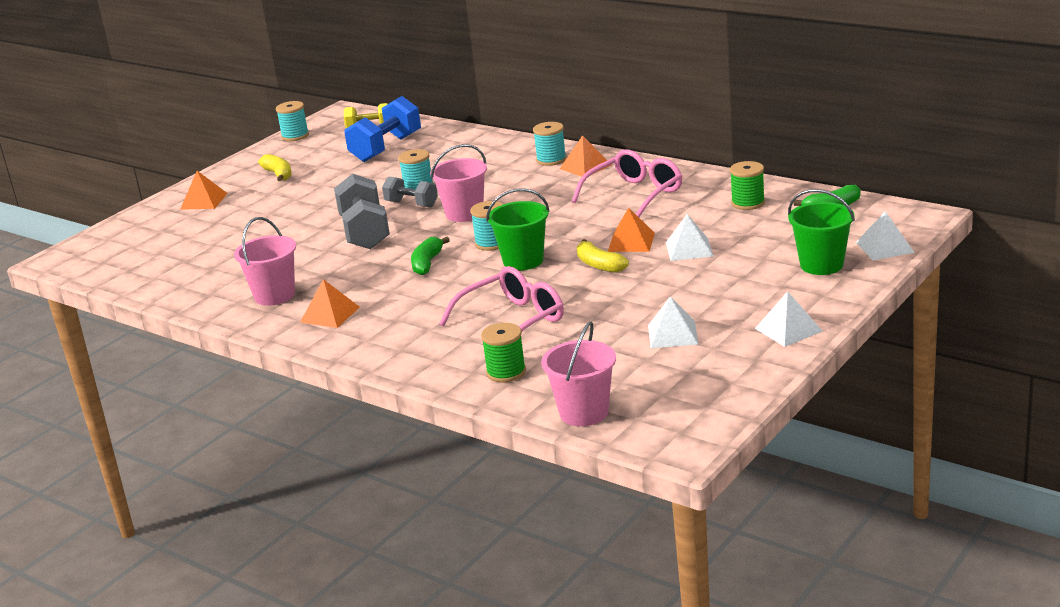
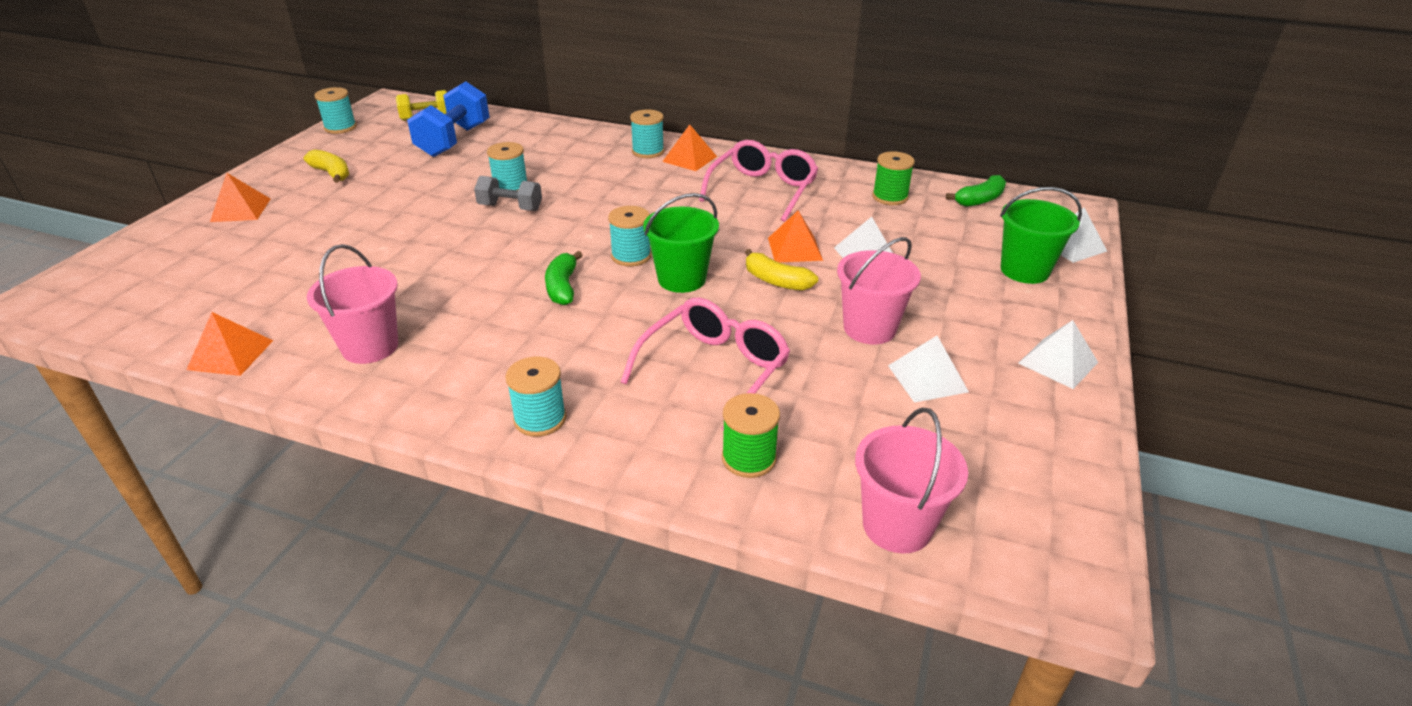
camera: 20 degrees left, 10 degrees up
(330, 314) = (459, 374): orange pyramid -> orange pyramid (230, 354)
(365, 232) = (465, 247): grey dumbbell -> none
(374, 343) = (540, 419): none -> turquoise spool
(464, 213) = (580, 218): pink bucket -> pink bucket (869, 328)

